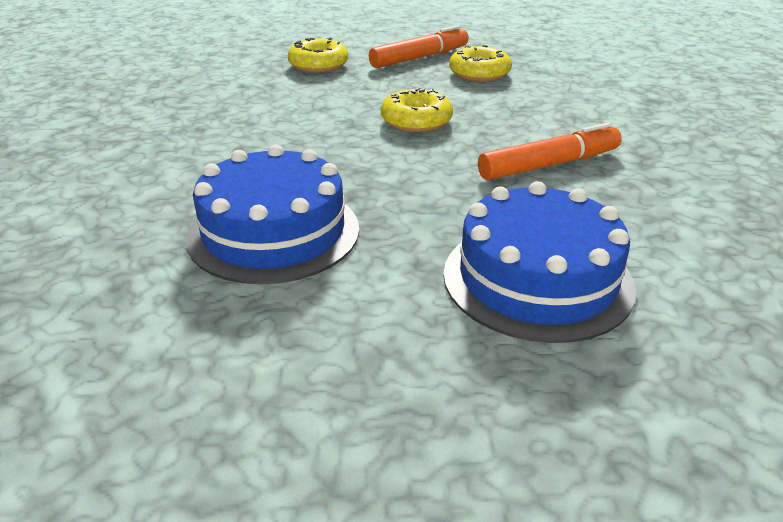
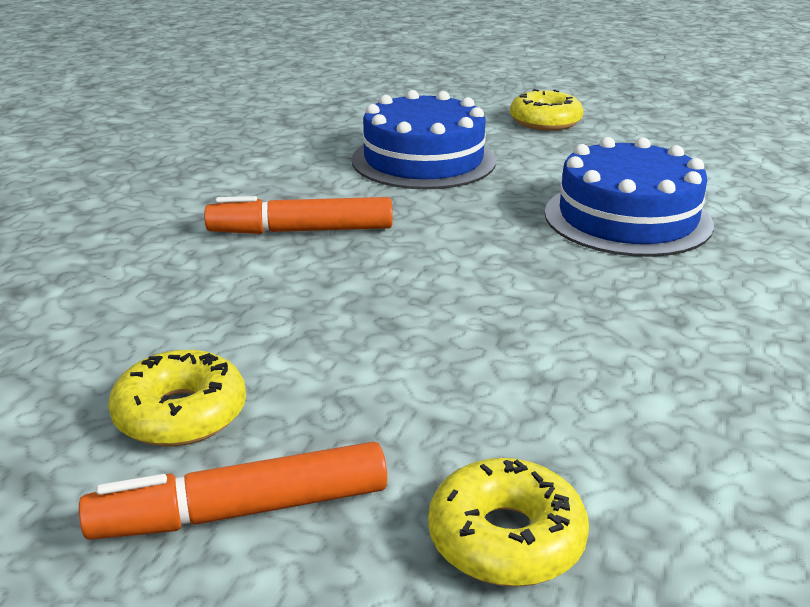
camera: 160 degrees left, 5 degrees down
(416, 121) = (400, 319): yellow donut -> yellow donut (545, 121)

